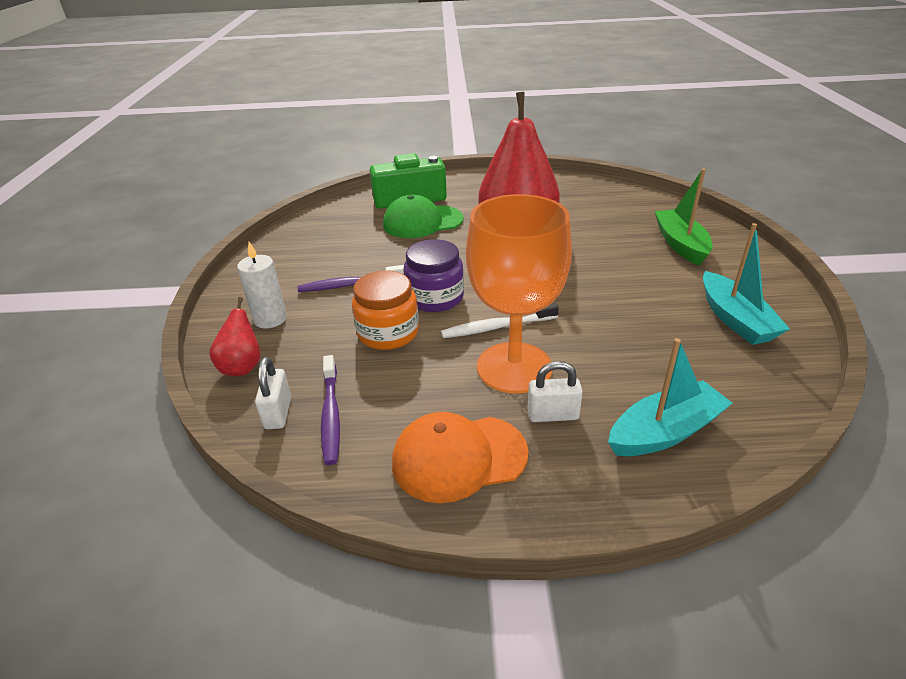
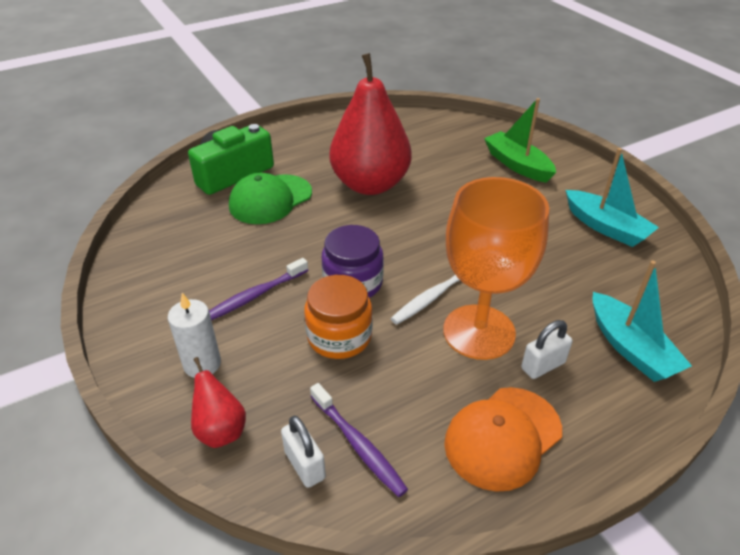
camera: 30 degrees left, 5 degrees up
(665, 432) = (630, 348): turquoise boat -> turquoise boat turned 120 degrees clockwise

